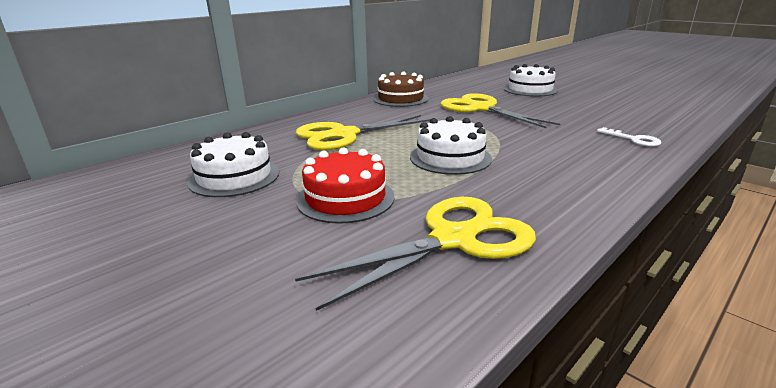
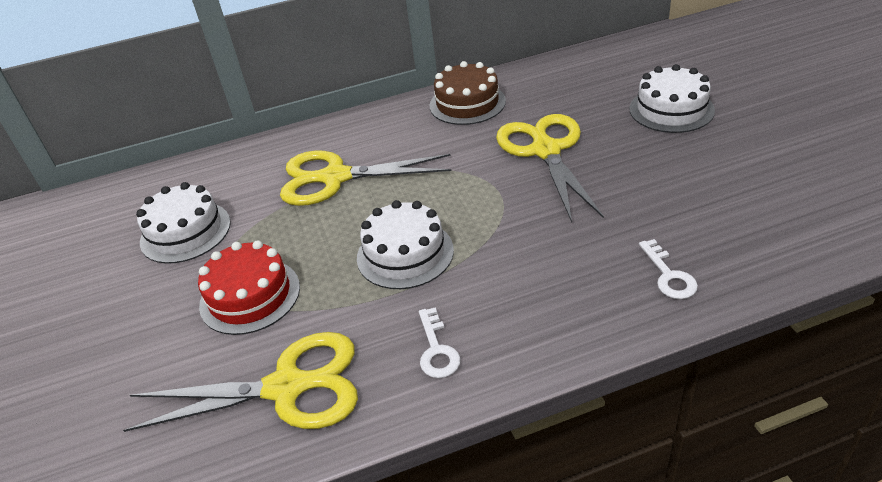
camera: 30 degrees right, 15 degrees up
(545, 194) = (437, 350): none -> white key

